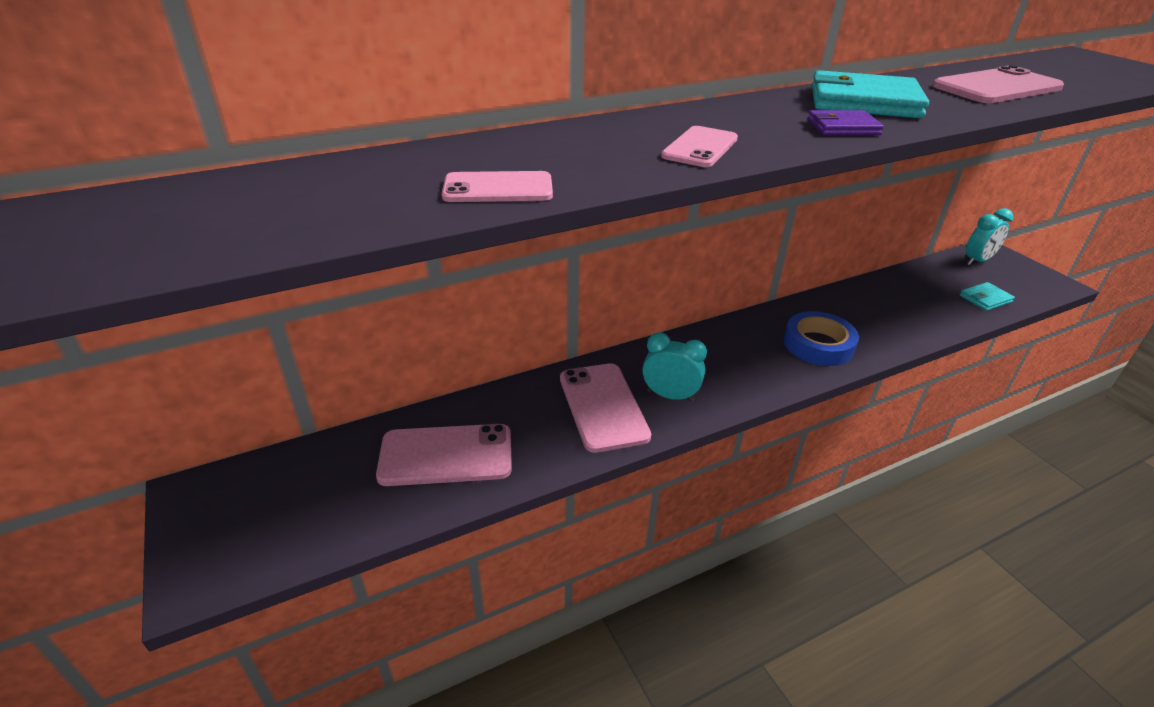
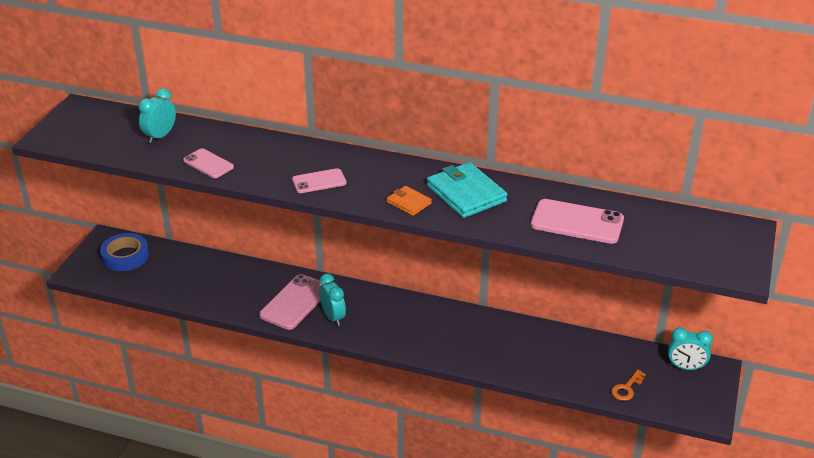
camera: 45 degrees right, 0 degrees up
(330, 189) = (160, 136): none -> turquoise clock
(446, 455) = (204, 281): pink phone -> none
(818, 344) = (457, 343): blue tape -> blue tape (125, 256)
(842, 127) = (409, 203): purple wallet -> orange wallet
(985, 299) = (627, 388): turquoise wallet -> orange key

